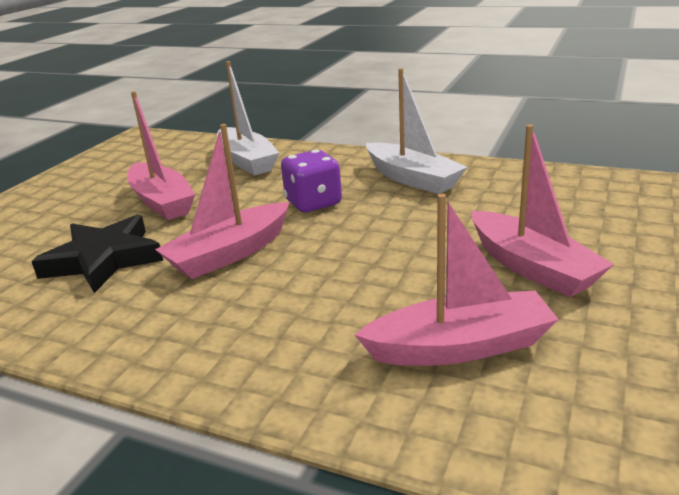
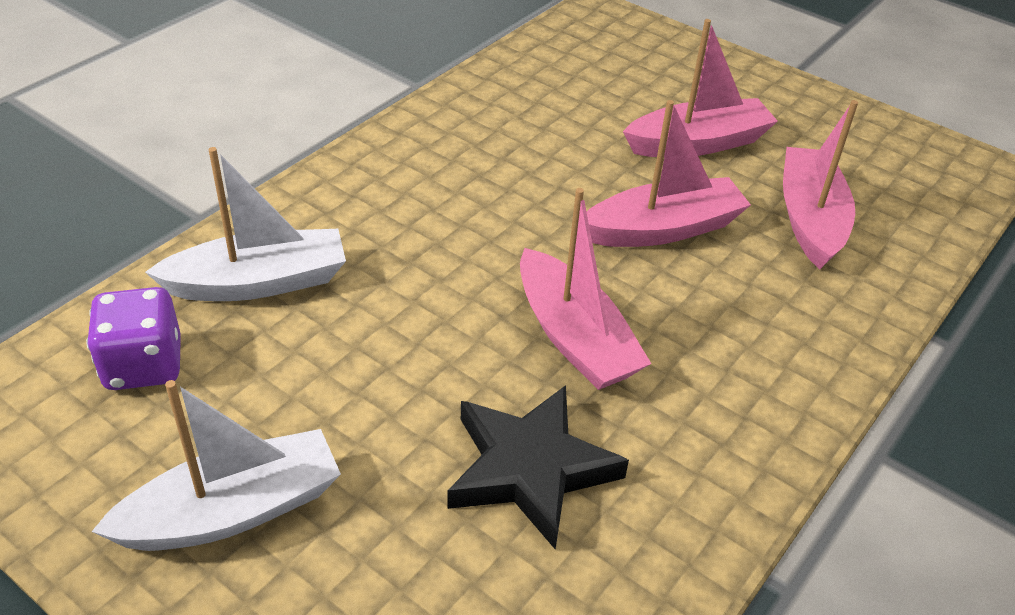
camera: 80 degrees left, 15 degrees up
(162, 202) = (358, 396): pink boat -> pink boat (663, 229)
(313, 203) = (469, 244): purple dice -> purple dice (143, 365)
(412, 179) = (452, 152): white boat -> white boat (233, 511)

